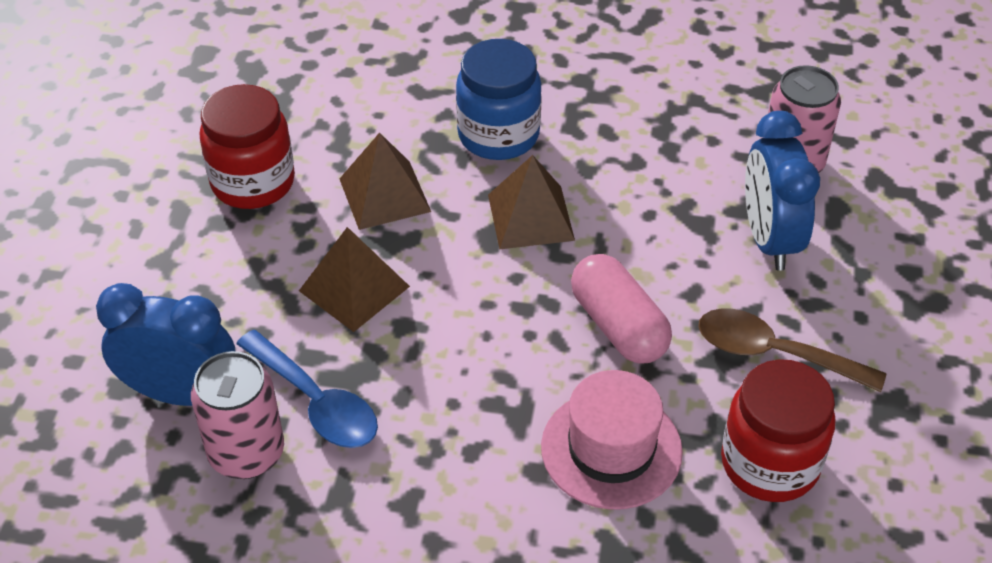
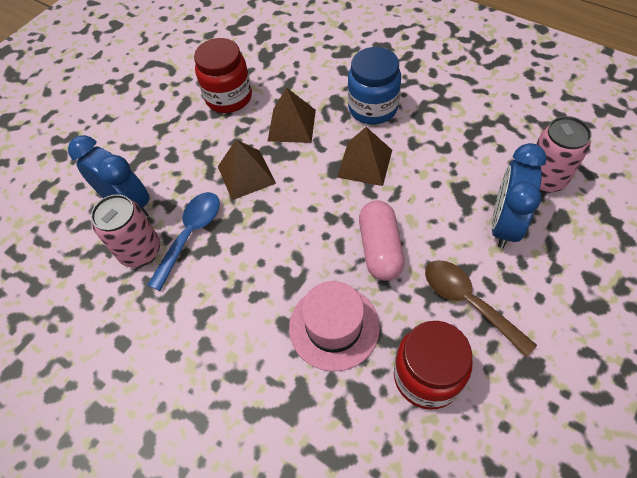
camera: 30 degrees right, 10 degrees up
(316, 402) = (190, 234): blue spoon -> blue spoon turned 135 degrees counterclockwise

